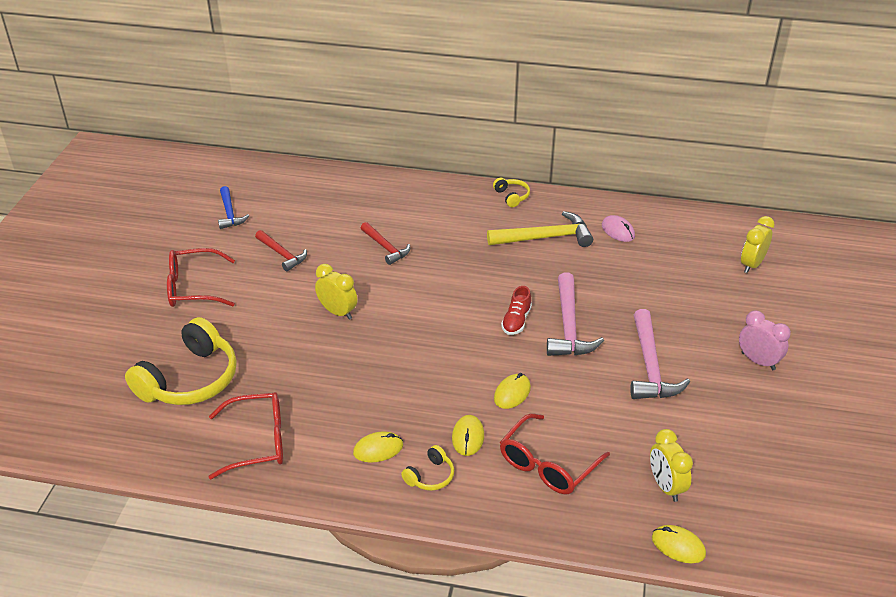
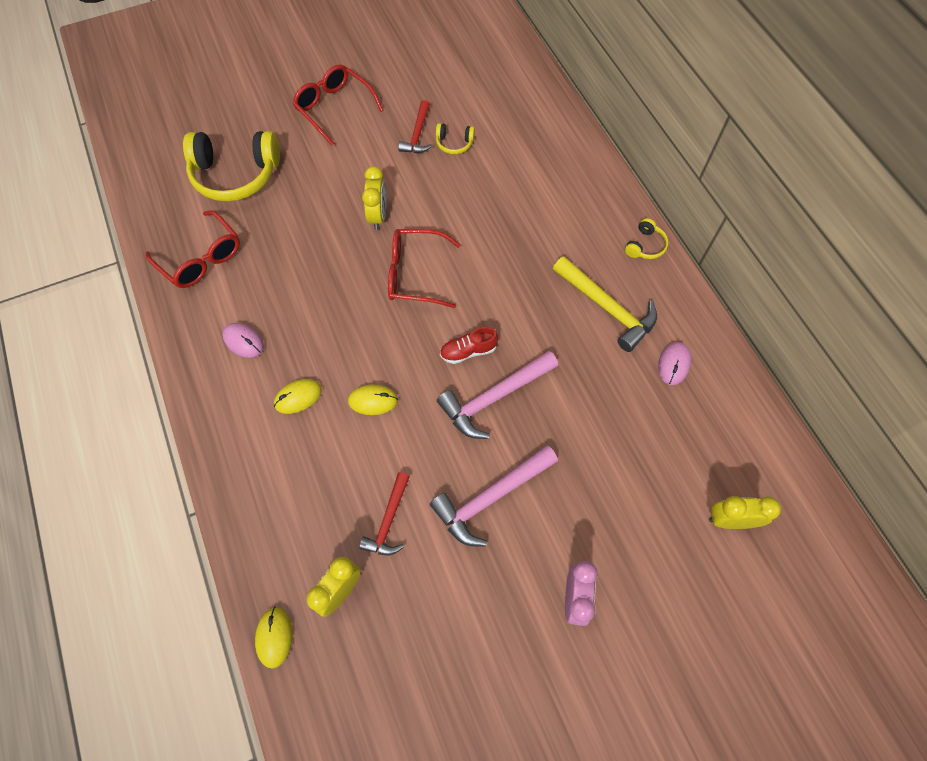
camera: 55 degrees right, 25 degrees up
(230, 213) = (439, 69): blue hammer -> none
(378, 449) = (243, 341): yellow mouse -> pink mouse
(386, 247) = (486, 197): red hammer -> red hammer (388, 521)
(430, 476) = (237, 395): yellow headphones -> yellow headphones (454, 143)
(548, 464) = (306, 477): red glasses -> red glasses (415, 274)

